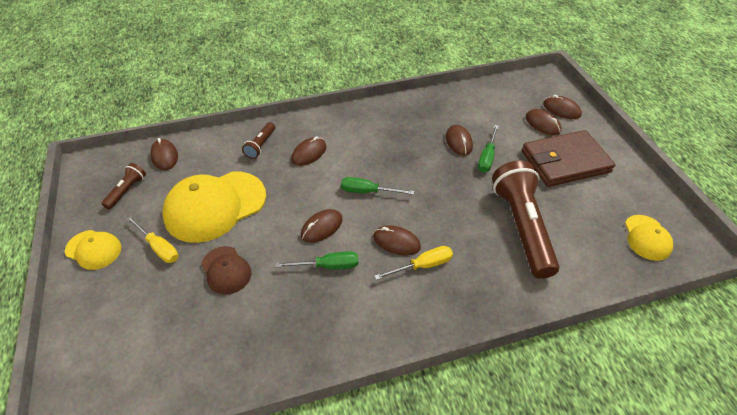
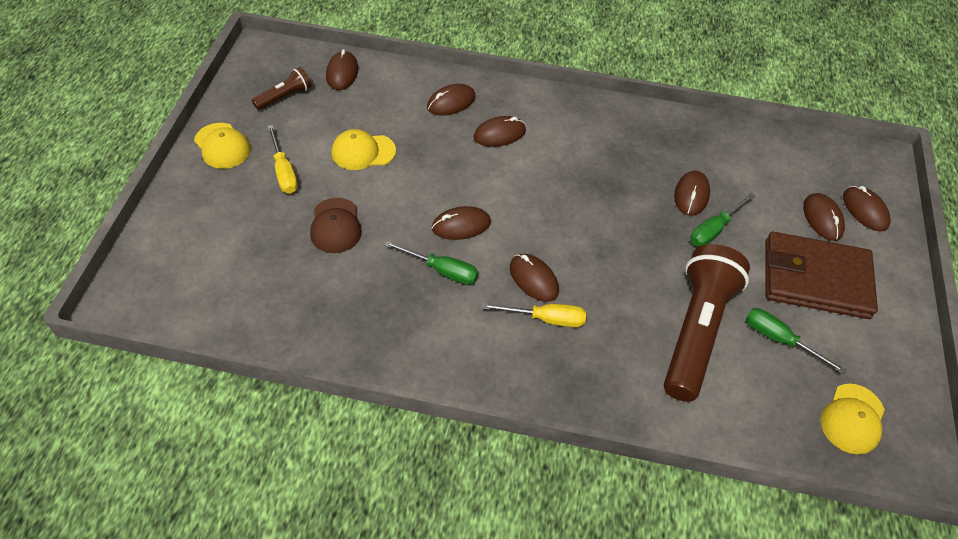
camera: 25 degrees right, 5 degrees up
(215, 206) = (363, 152): yellow cap -> yellow cap, size x0.52
(261, 145) = (451, 102): brown flashlight -> brown mouse
(367, 192) = (538, 208): green screwdriver -> green screwdriver (779, 339)

